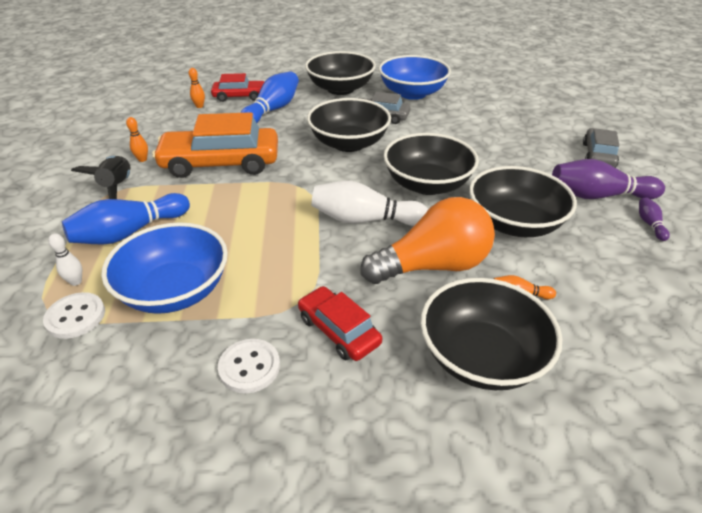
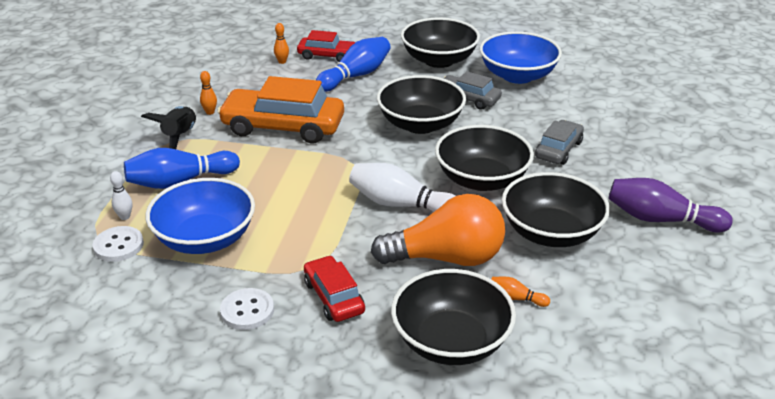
camera: 15 degrees right, 5 degrees down
(598, 155) = (690, 177): grey car -> grey car (558, 150)
(650, 224) = (698, 257): purple bowling pin -> none

